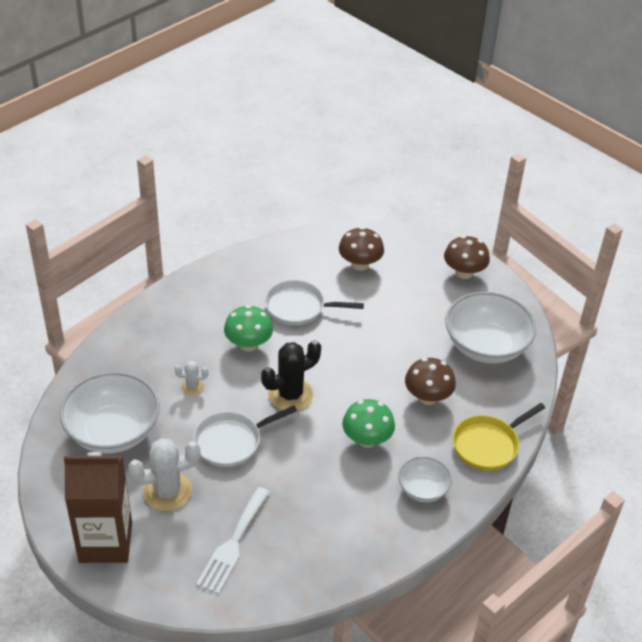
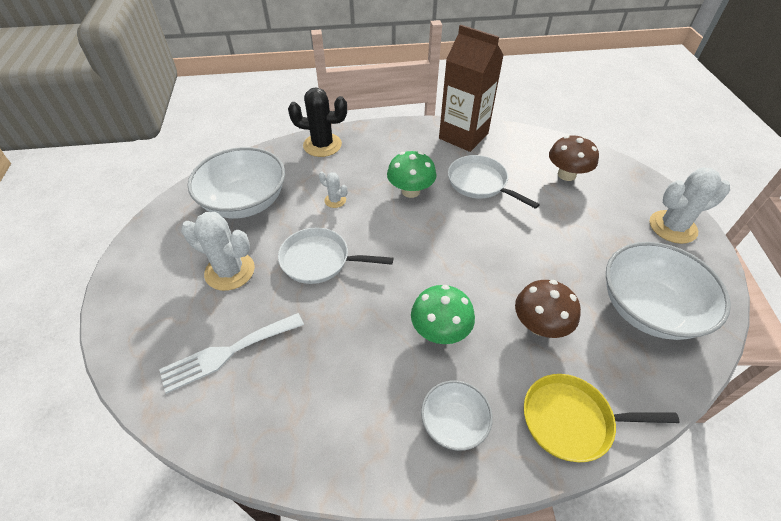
camera: 40 degrees right, 5 degrees up
(105, 542) = (144, 283): brown carton -> brown carton (463, 136)
(290, 395) = (406, 249): black cactus -> black cactus (322, 145)
(464, 272) = (672, 227): brown mushroom -> white cactus

